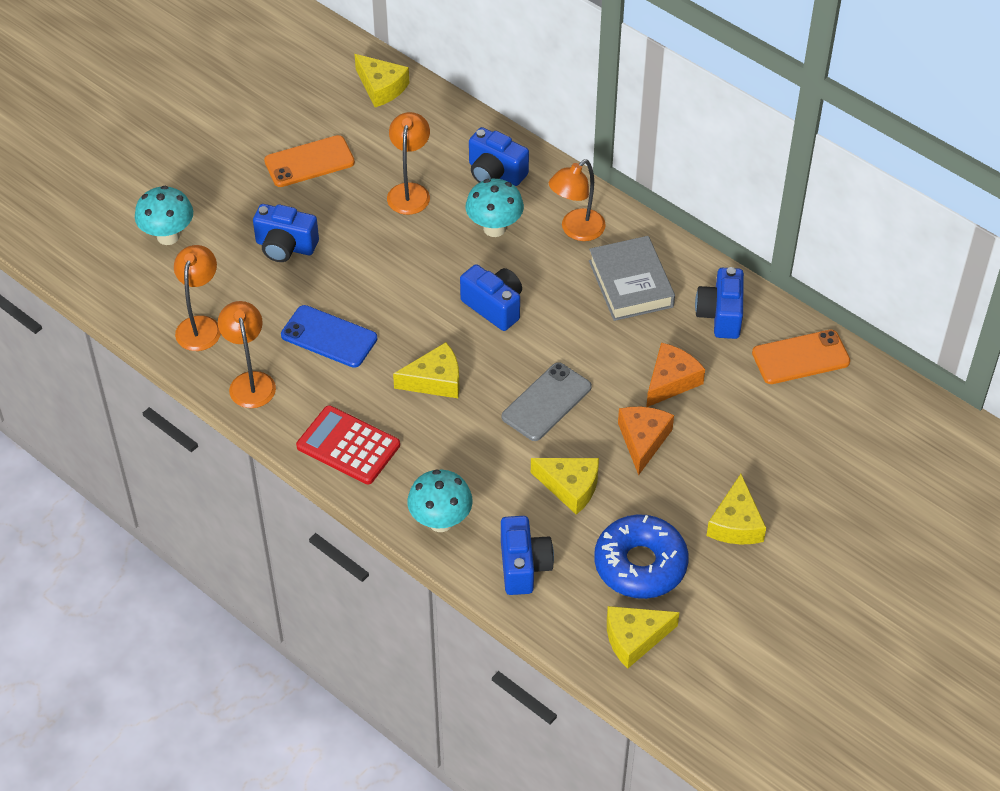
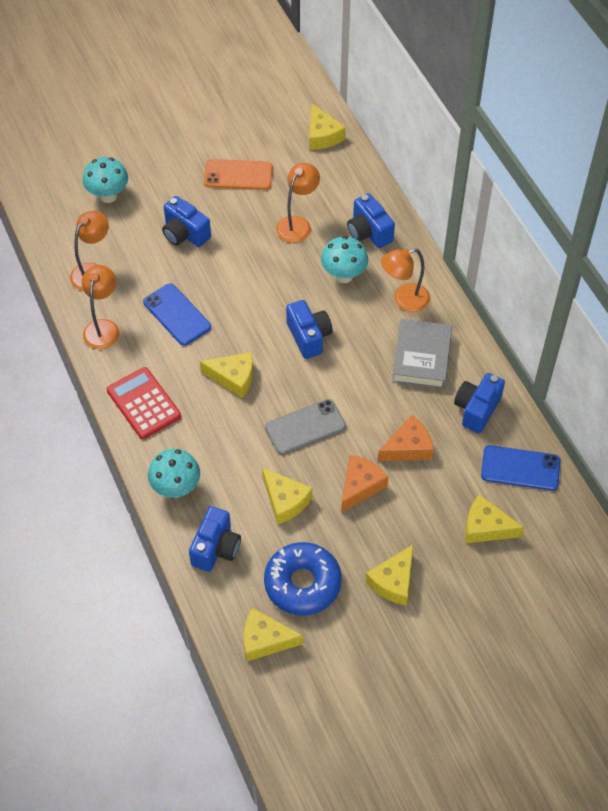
camera: 25 degrees right, 5 degrees up
(800, 357) = (520, 468): orange phone -> blue phone
(800, 430) = (486, 527): none -> yellow cheese

